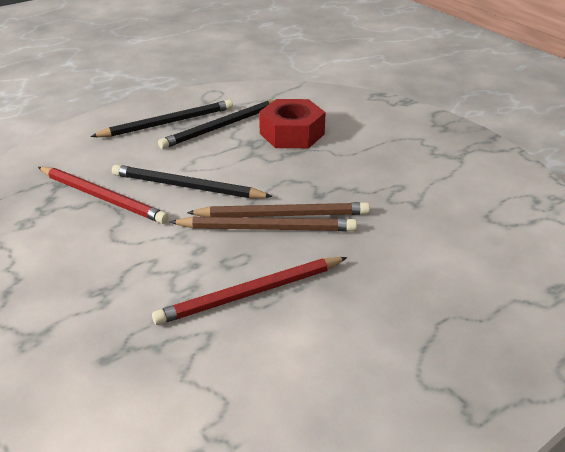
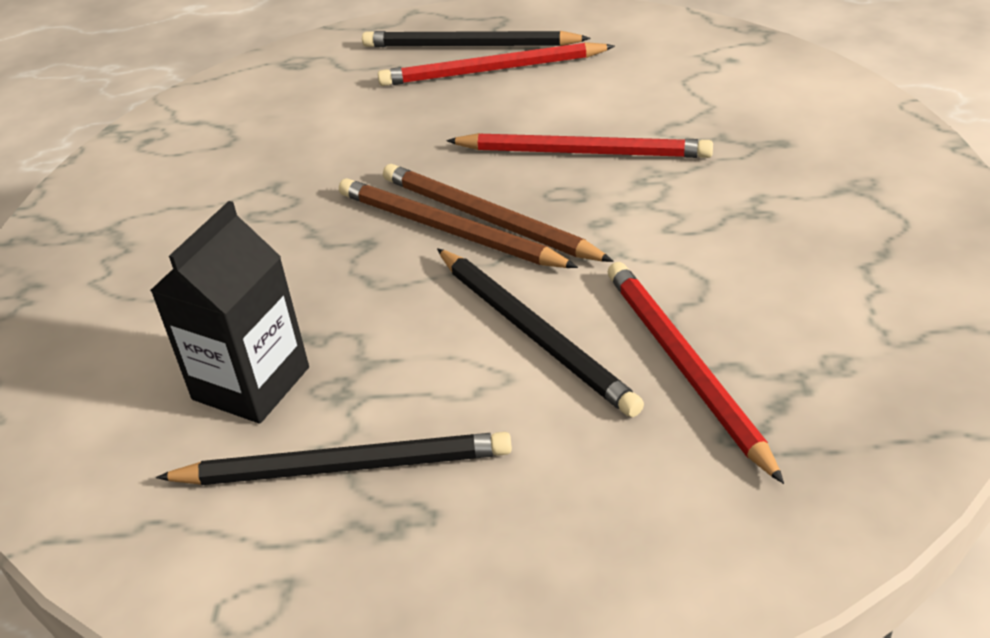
camera: 140 degrees left, 5 degrees up
(167, 123) = (434, 537): black pencil -> black pencil (469, 46)
(292, 134) = (251, 383): red nut -> black carton
(400, 344) = (492, 70): none -> red pencil

